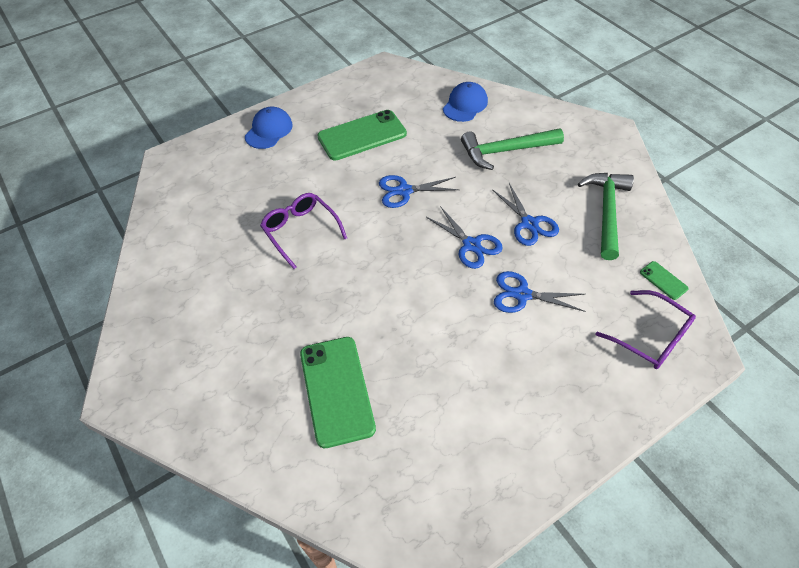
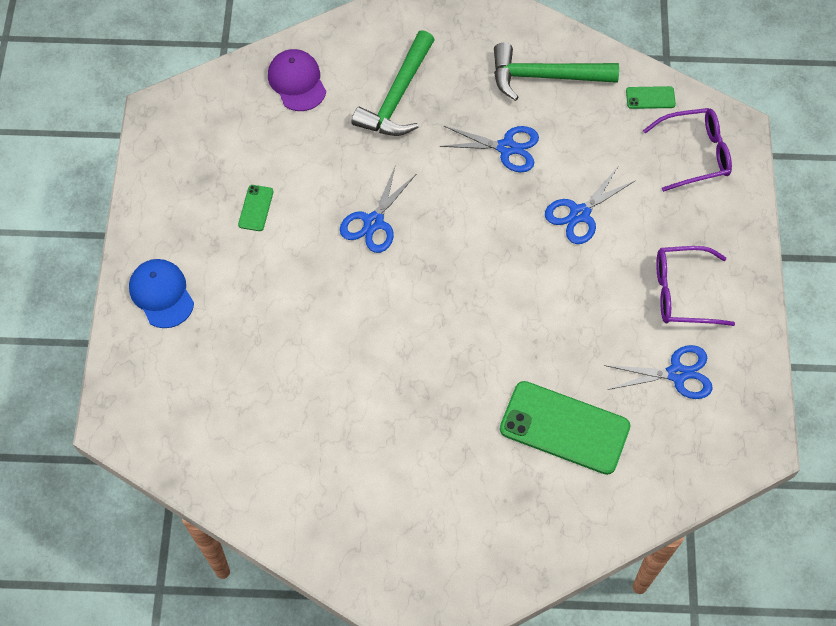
camera: 55 degrees left, 10 degrees up
(300, 231) = (348, 350): purple glasses -> purple glasses (682, 292)
(362, 135) = (256, 208): green phone -> green phone, size x0.44
(465, 105) = (297, 82): blue cap -> purple cap
(471, 245) = (492, 213): blue scissors -> blue scissors (677, 374)
(606, 211) = (544, 76): green hammer -> green hammer turned 45 degrees counterclockwise

